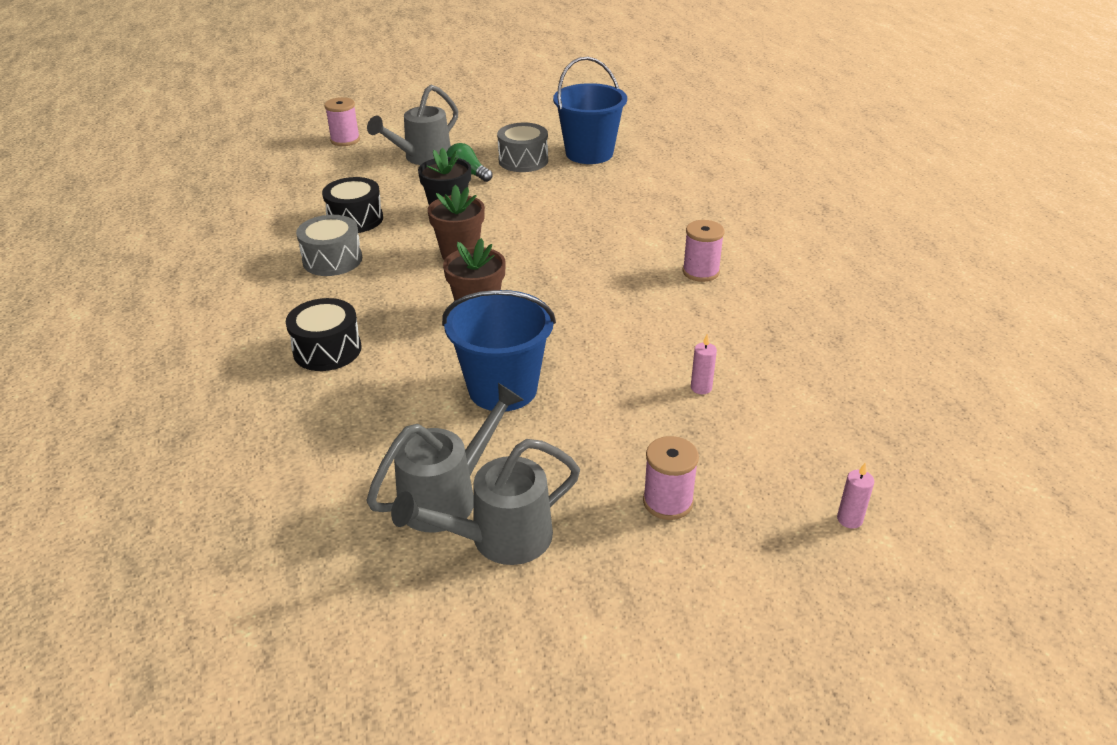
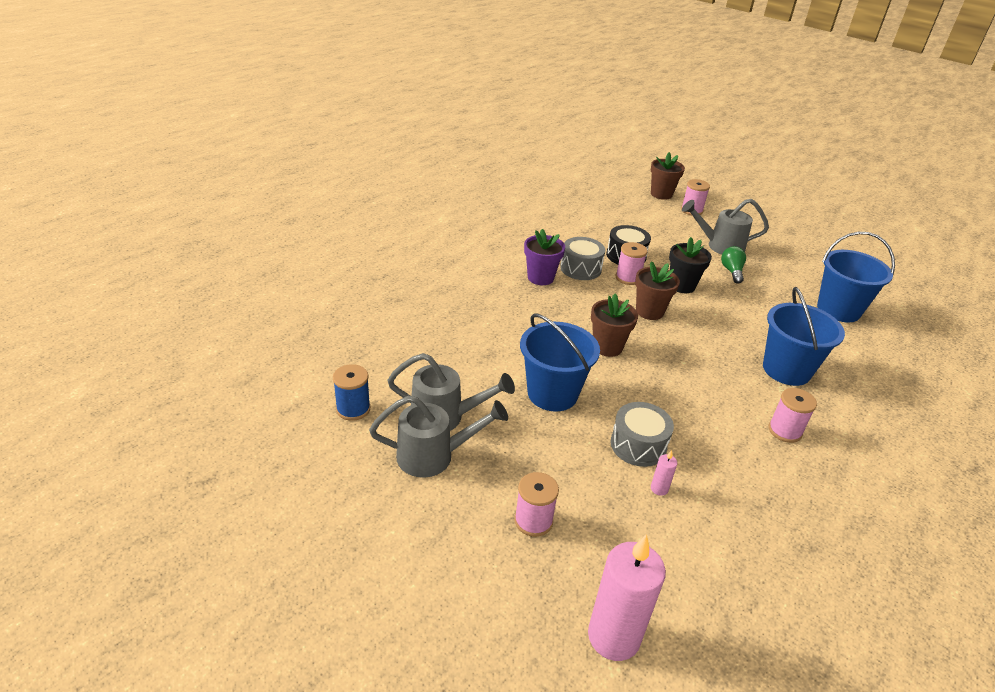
camera: 50 degrees right, 0 degrees up
(290, 141) = (661, 194): none -> brown flower pot
(307, 296) = (540, 278): none -> purple flower pot
(327, 350) = (507, 309): black drum -> none
(341, 580) = (353, 409): none -> blue spool
(391, 238) = (628, 278): none -> pink spool
(500, 538) = (433, 456): grey watering can -> grey watering can turned 150 degrees clockwise
(523, 160) = (782, 286): grey drum -> grey drum (638, 445)
(630, 225) = (786, 370): none -> blue bucket
(849, 519) = (613, 636): pink candle -> pink candle, size x2.42

